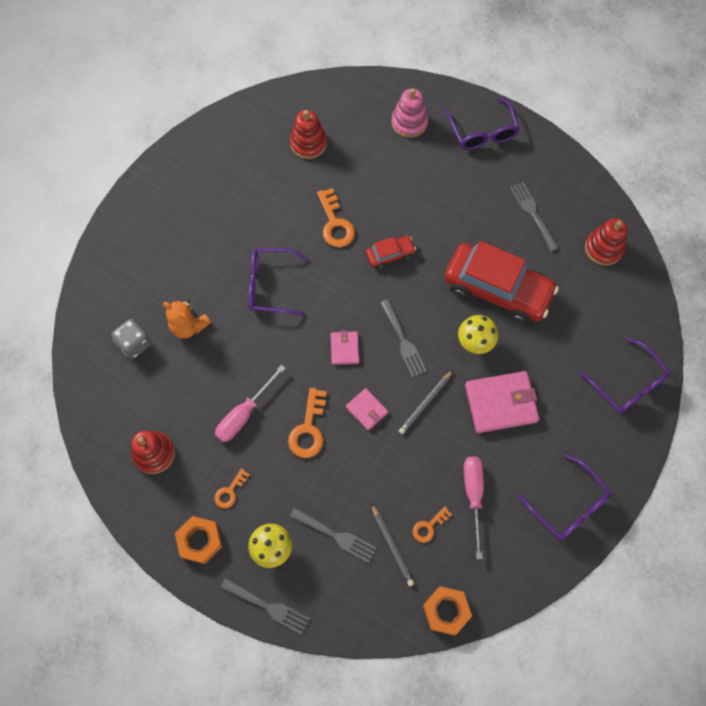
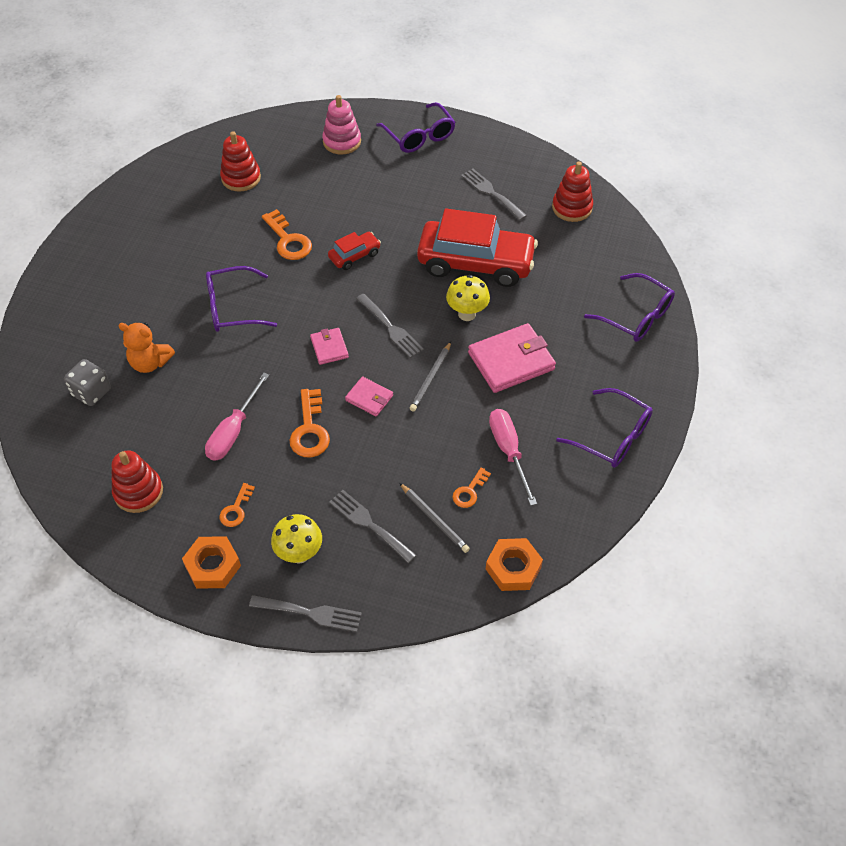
camera: 15 degrees left, 15 degrees down
(336, 535) = (369, 524): grey fork -> grey fork turned 150 degrees counterclockwise

